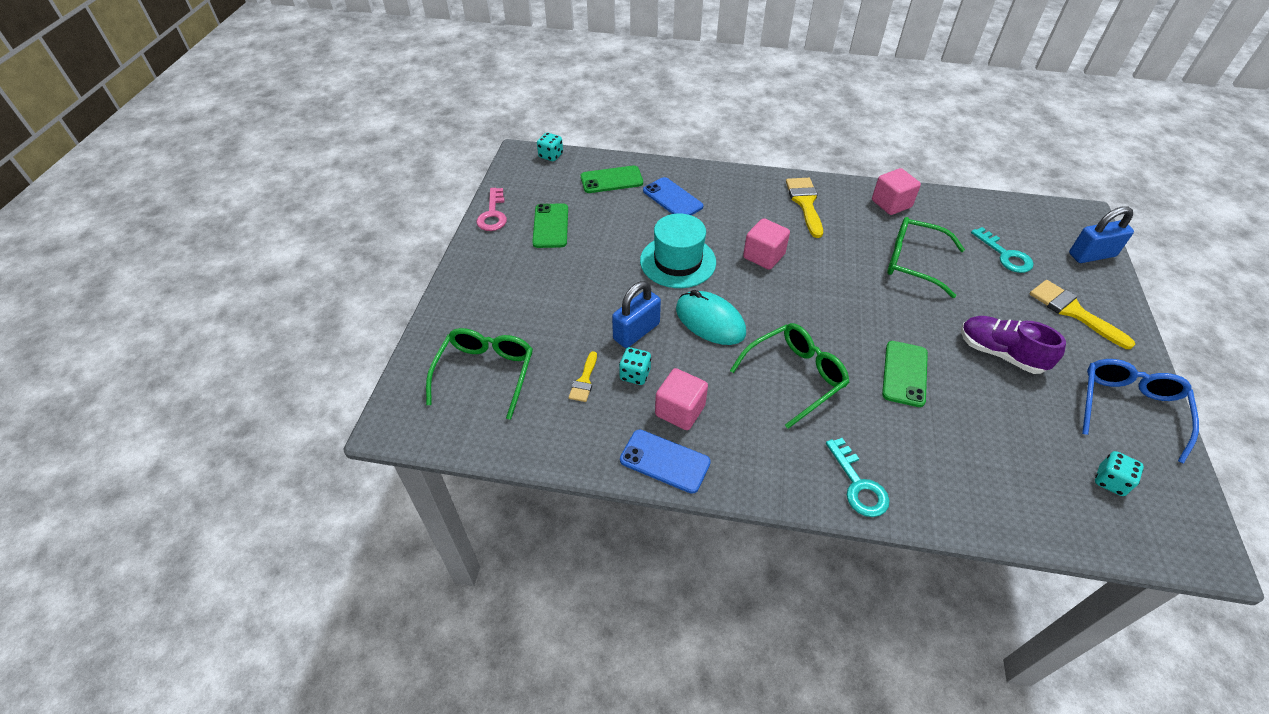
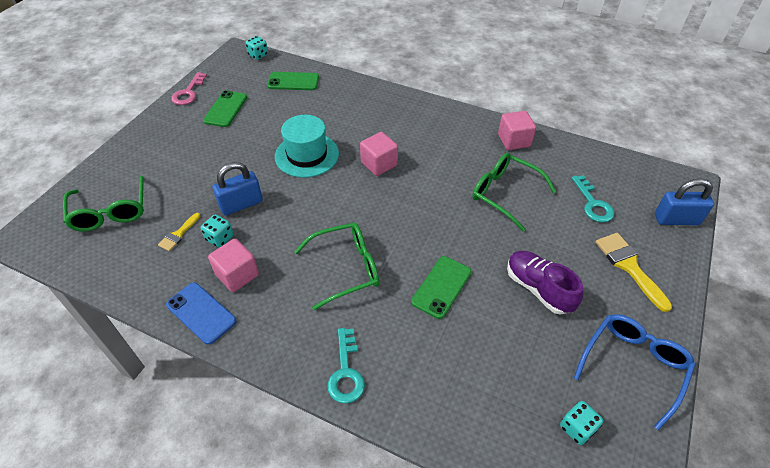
camera: 15 degrees right, 0 degrees up
(485, 373) = (110, 212): green glasses -> green glasses turned 135 degrees clockwise
(672, 199) = (332, 104): blue phone -> none
(710, 321) = (304, 208): turquoise mouse -> none
(805, 203) = (439, 127): yellow brush -> none

